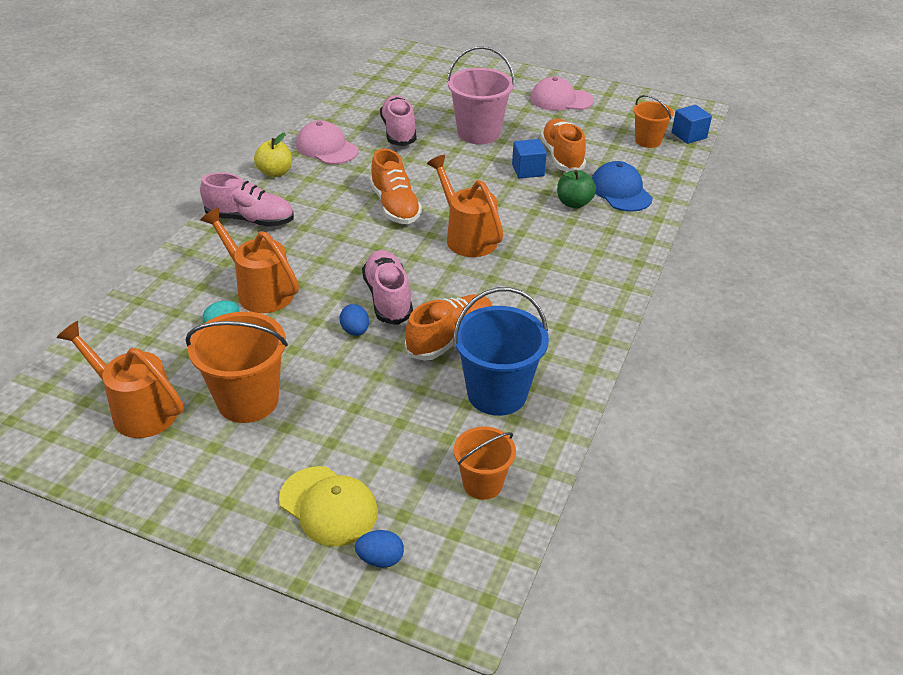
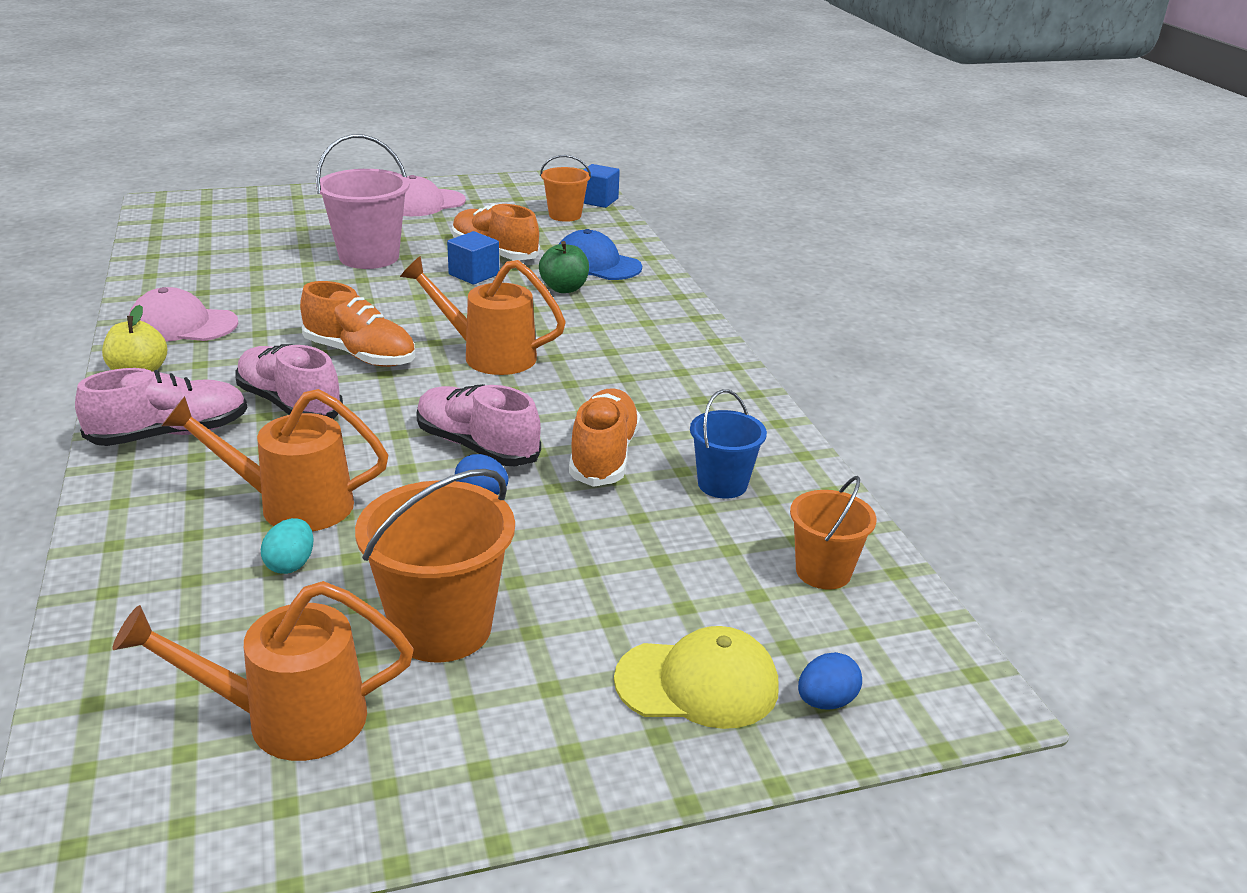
camera: 40 degrees left, 10 degrees down
(398, 132) = (263, 282): pink shoe -> pink shoe (290, 404)
(497, 393) = (722, 484): blue bucket -> blue bucket, size x0.61

